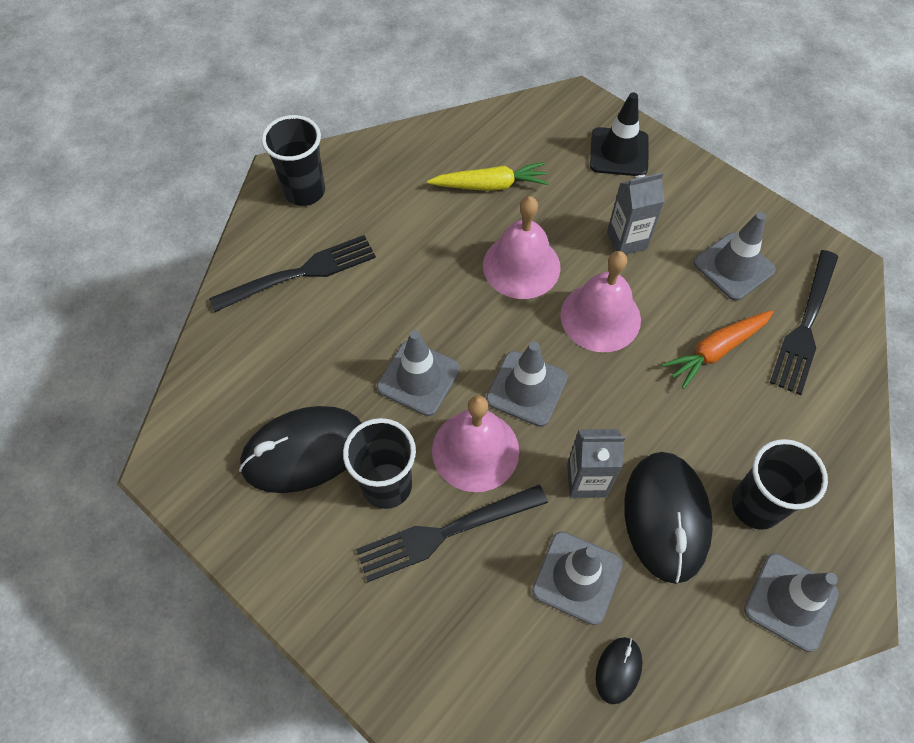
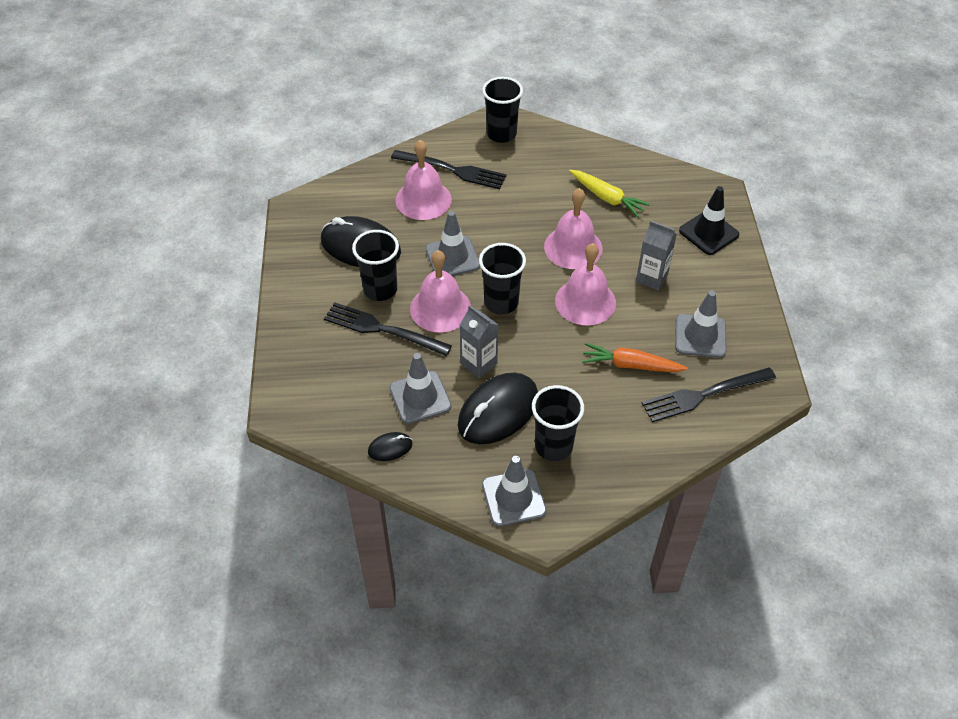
camera: 45 degrees right, 10 degrees down
(308, 334) = (423, 199): none -> pink bell
(526, 388) = (501, 303): grey traffic cone -> black cup

